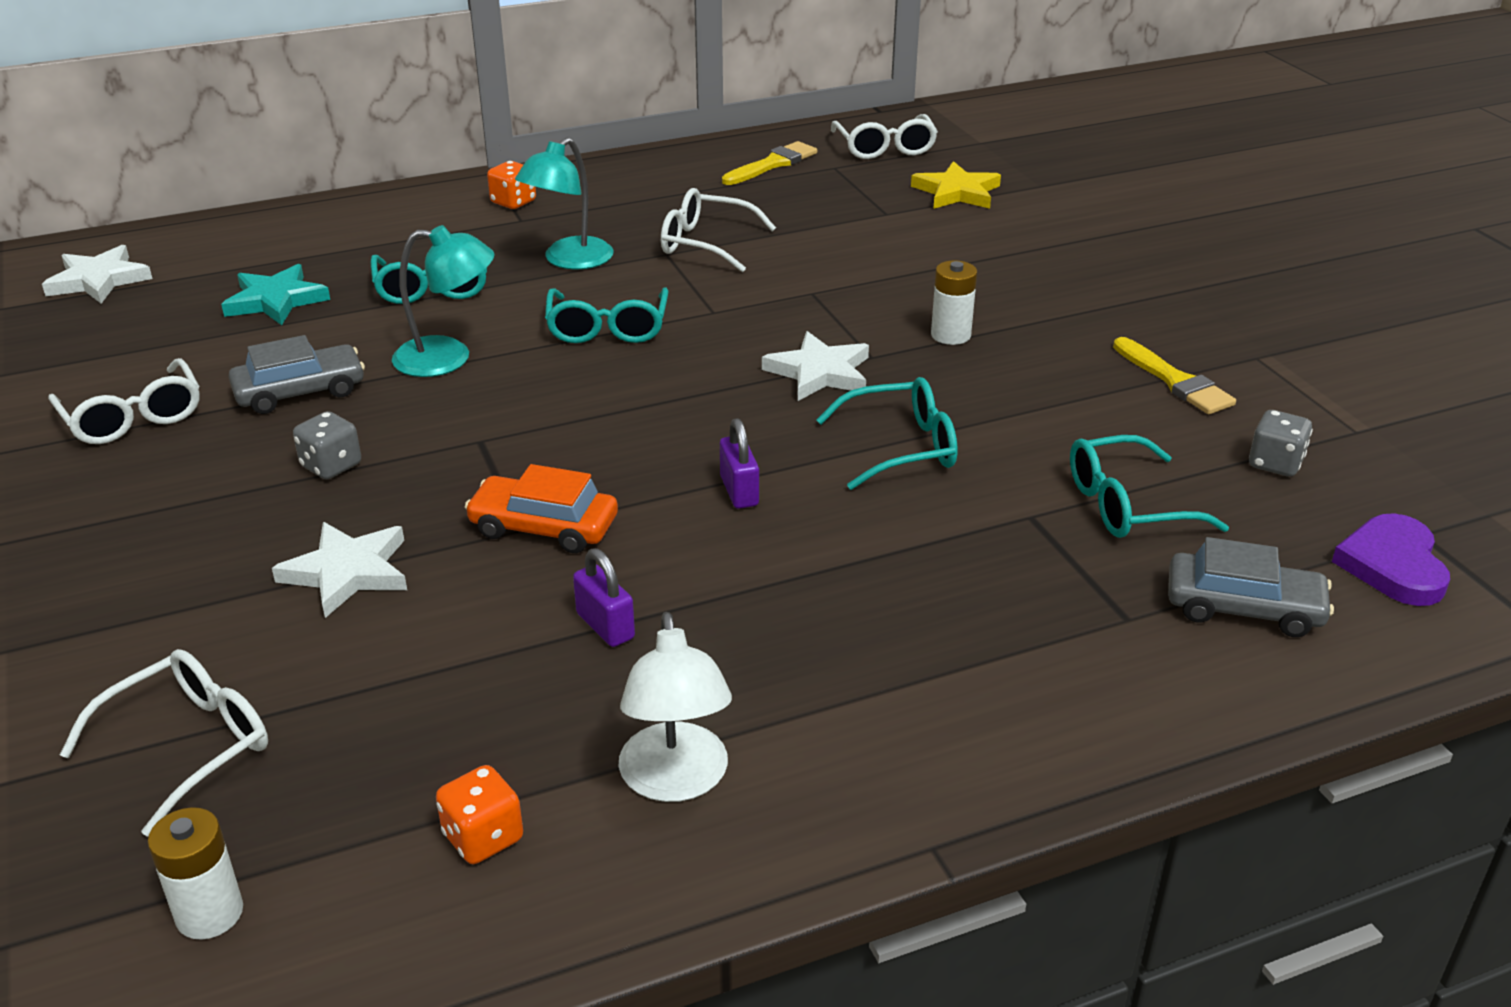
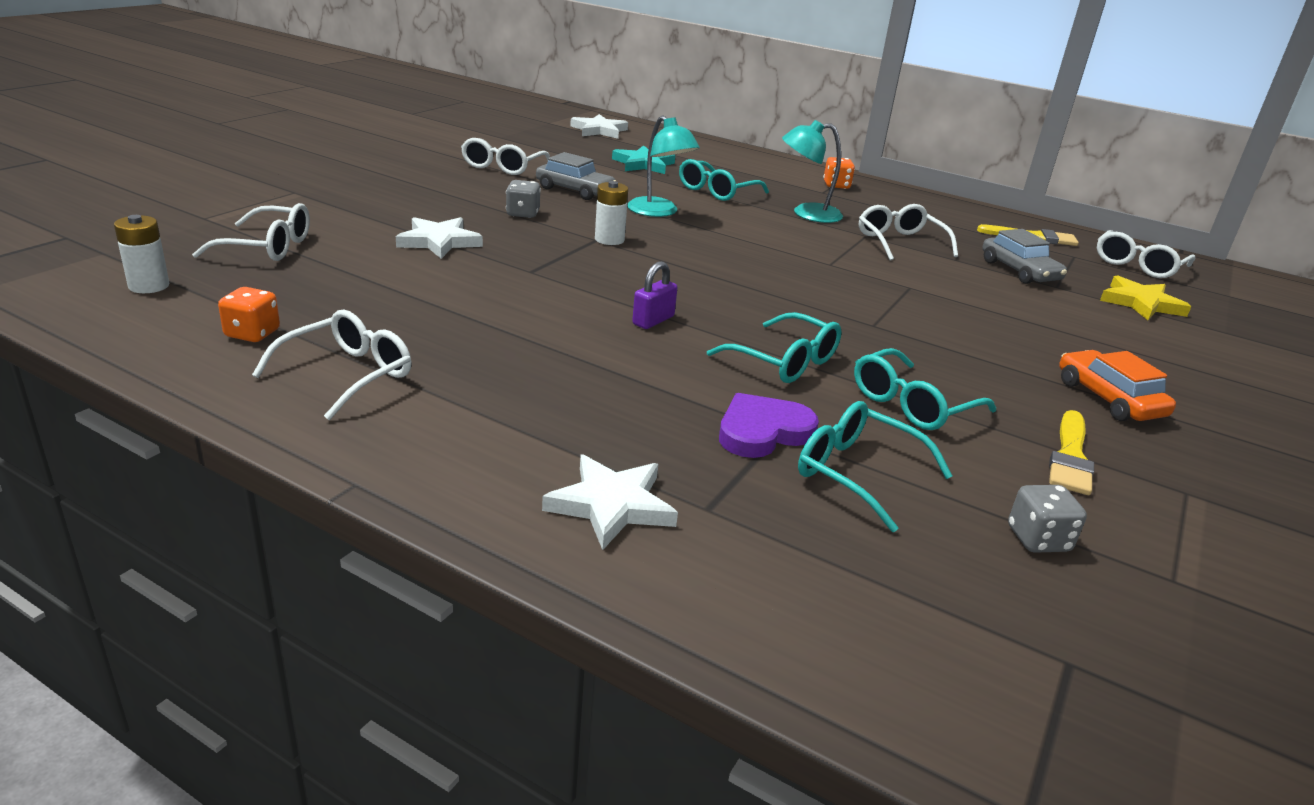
camera: 50 degrees right, 5 degrees down
(544, 527) = (540, 276): orange car -> orange car (1109, 399)
(605, 626) = (469, 317): purple padlock -> none
(607, 328) = (758, 241): turquoise glasses -> turquoise glasses (912, 404)
(676, 781) = (346, 375): white lamp -> white glasses
(819, 372) = (823, 312): white star -> white star (611, 505)
(950, 335) = (952, 346): white battery -> white battery (609, 240)
(1243, 608) = (798, 568): grey car -> grey car (1019, 271)
(1392, 565) = (987, 652): purple heart -> purple heart (763, 431)

